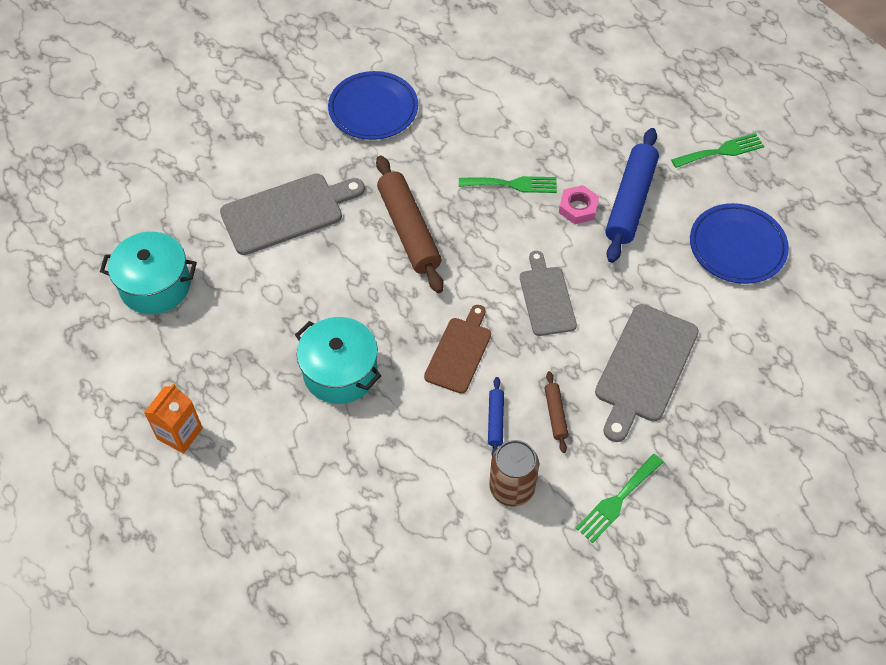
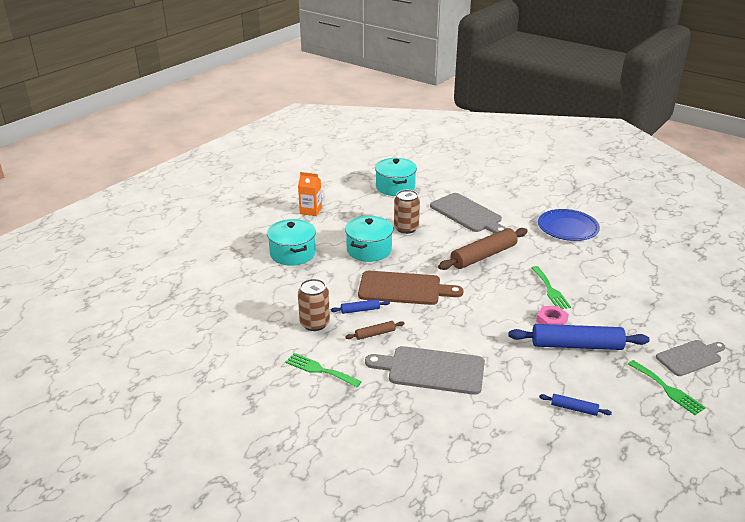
camera: 75 degrees right, 25 degrees down
(295, 305) = (406, 228): none -> brown can
(311, 487) = (292, 253): none -> turquoise pot
(459, 352) = (404, 289): brown cutting board -> brown cutting board, size x1.54
(546, 298) = (465, 317): grey cutting board -> grey cutting board (690, 357)
(737, 247) = (574, 408): blue plate -> blue rolling pin

